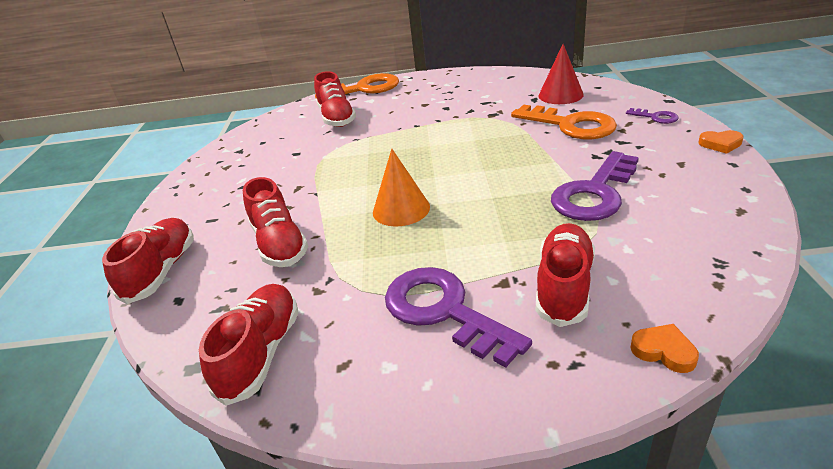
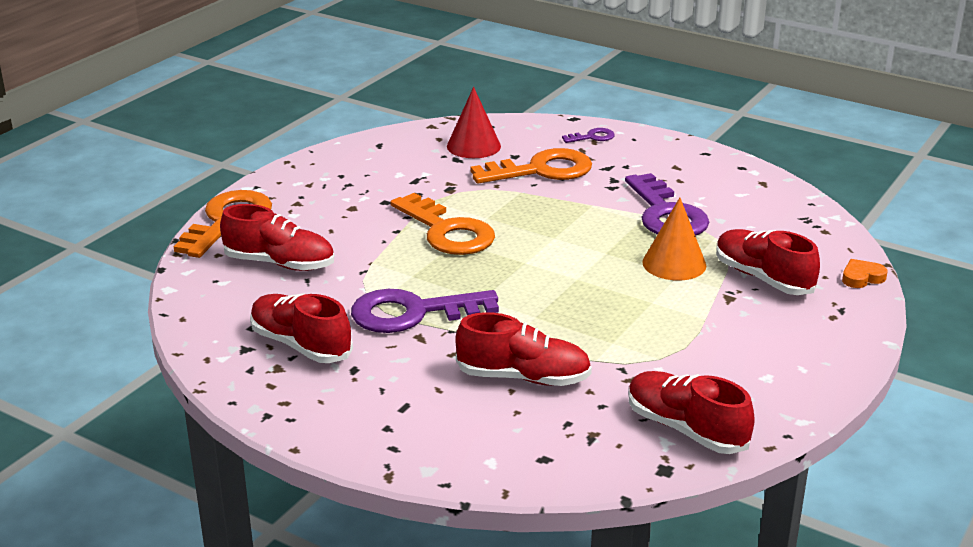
camera: 60 degrees left, 5 degrees down
(161, 271) = (472, 459): red shoe -> red shoe (301, 345)
(401, 209) = (558, 298): orange cone -> orange cone (674, 263)
(437, 137) = (447, 231): none -> orange key
(443, 311) = (732, 333): purple key -> purple key (412, 313)
(720, 144) = (674, 141): orange heart -> none

